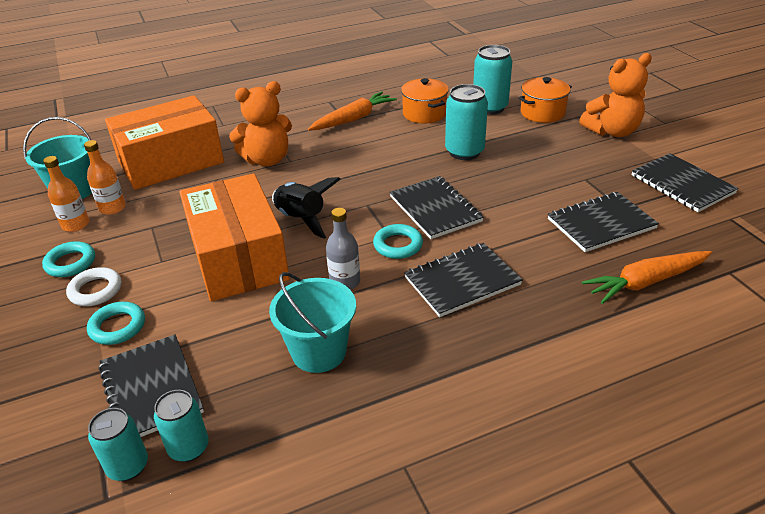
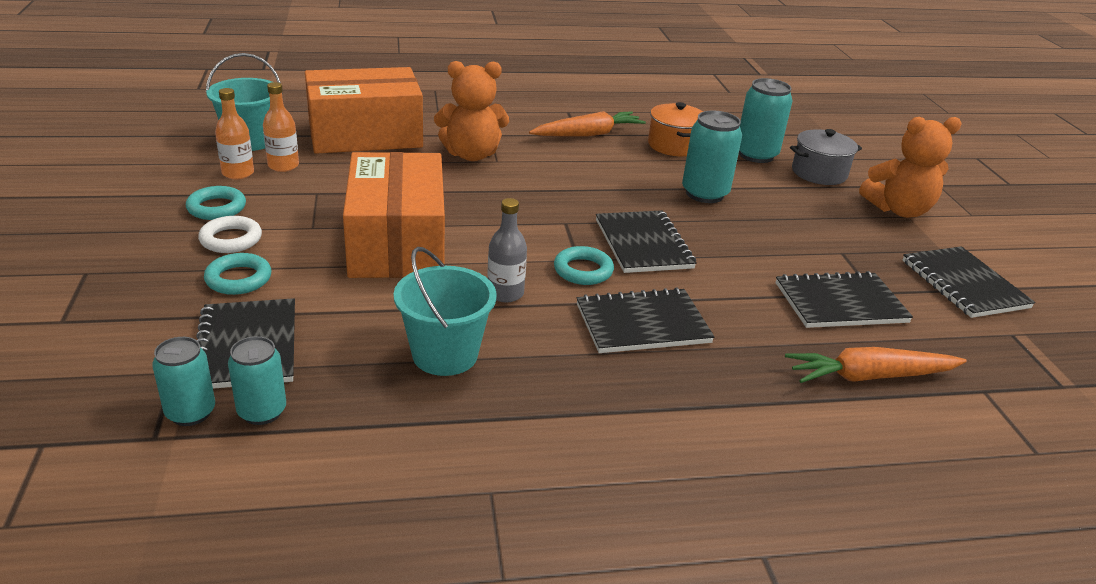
camera: 10 degrees right, 5 degrees down
(301, 219) = (484, 221): black rocket -> none
(542, 113) = (819, 173): orange pot -> grey pot

